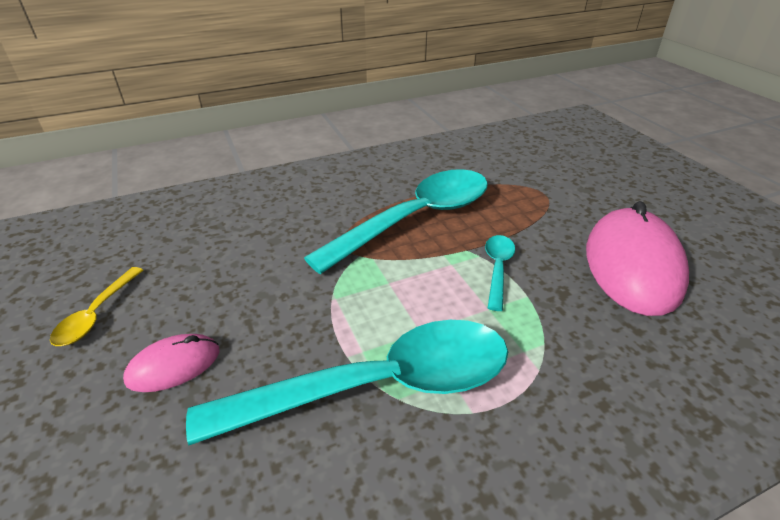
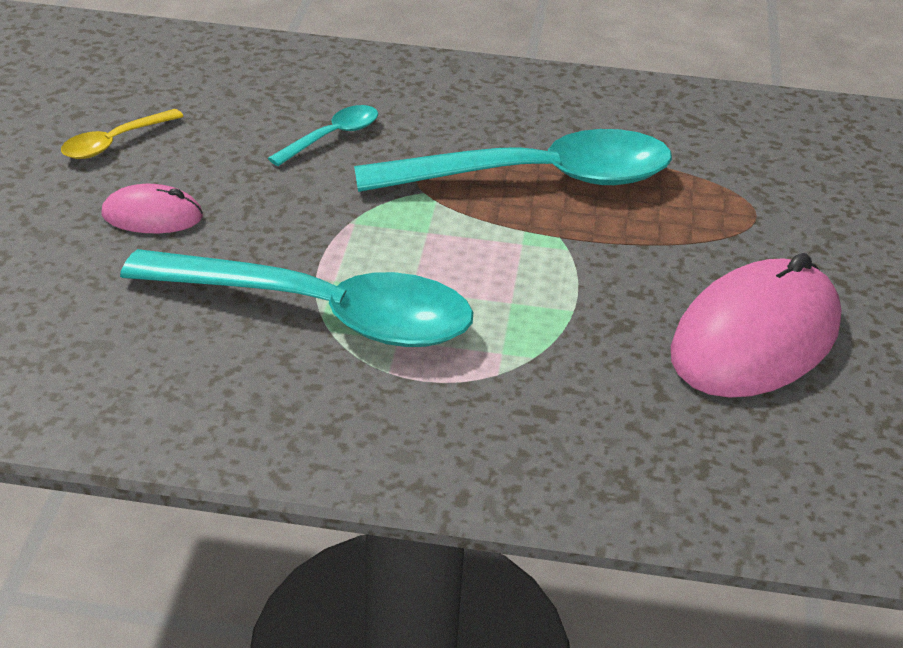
camera: 30 degrees right, 0 degrees up
(497, 268) = (572, 270): turquoise spoon -> turquoise spoon (332, 137)

